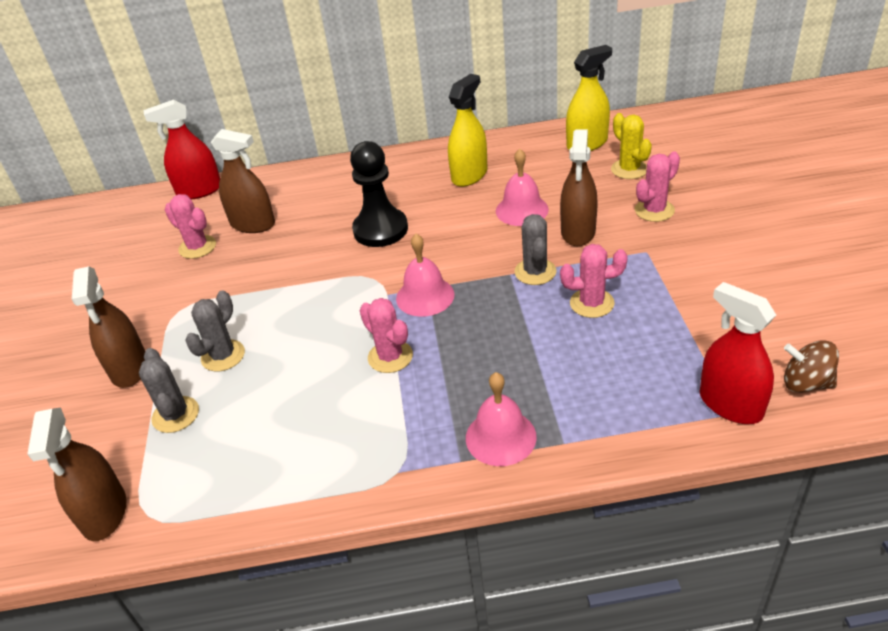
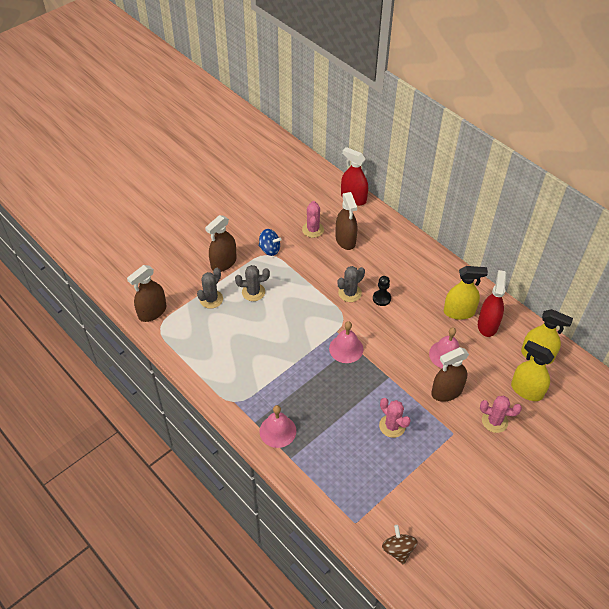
camera: 50 degrees right, 10 degrees up
(173, 305) = (270, 249): none -> blue spinning top
(380, 230) = (381, 298): black pawn -> black pawn, size x0.54
(390, 357) = (296, 358): pink cactus -> none
(535, 272) = (398, 388): grey cactus -> grey cactus (350, 293)
(629, 169) = (526, 390): yellow cactus -> yellow spray bottle
(730, 404) = (360, 520): red spray bottle -> red spray bottle (487, 325)

